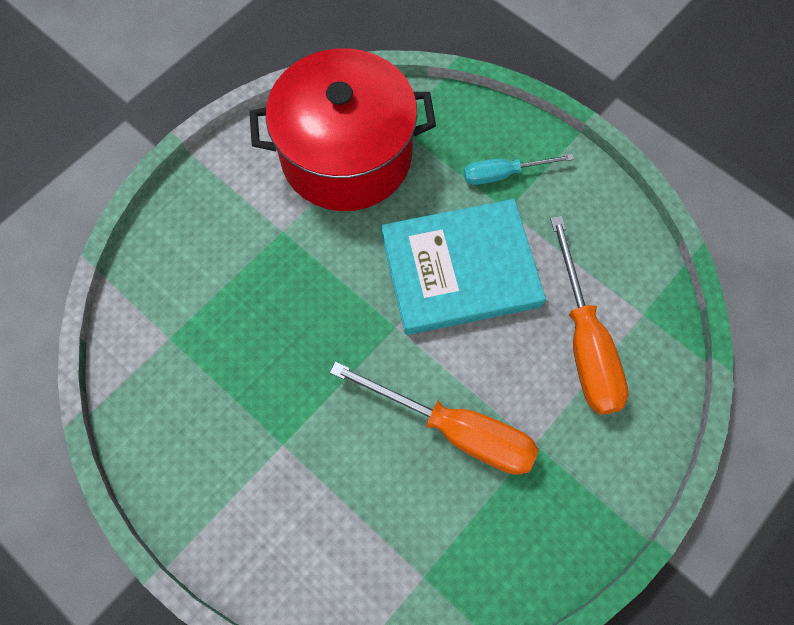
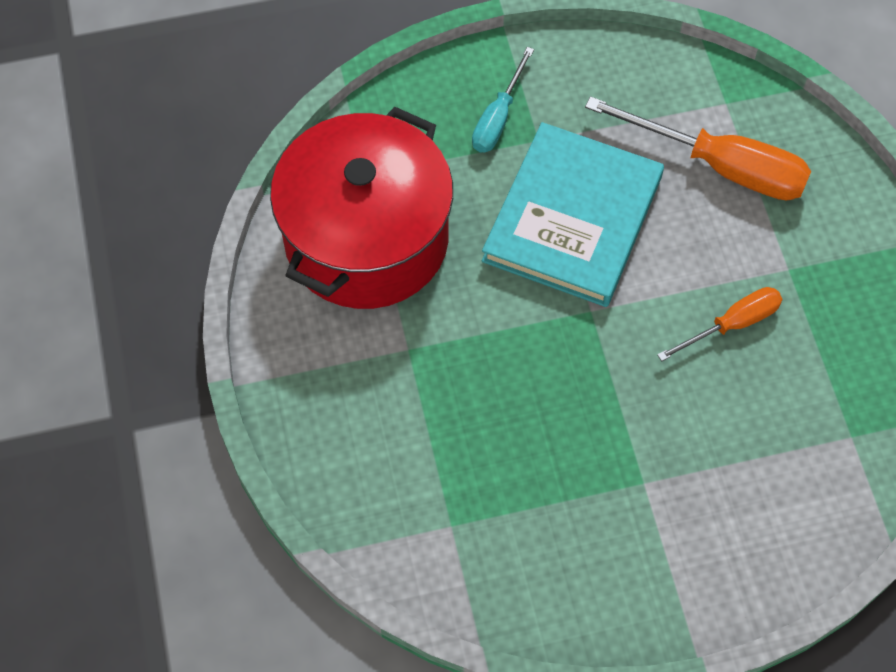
camera: 55 degrees left, 5 degrees down
(455, 430) = (732, 324): orange screwdriver -> orange screwdriver, size x0.58

